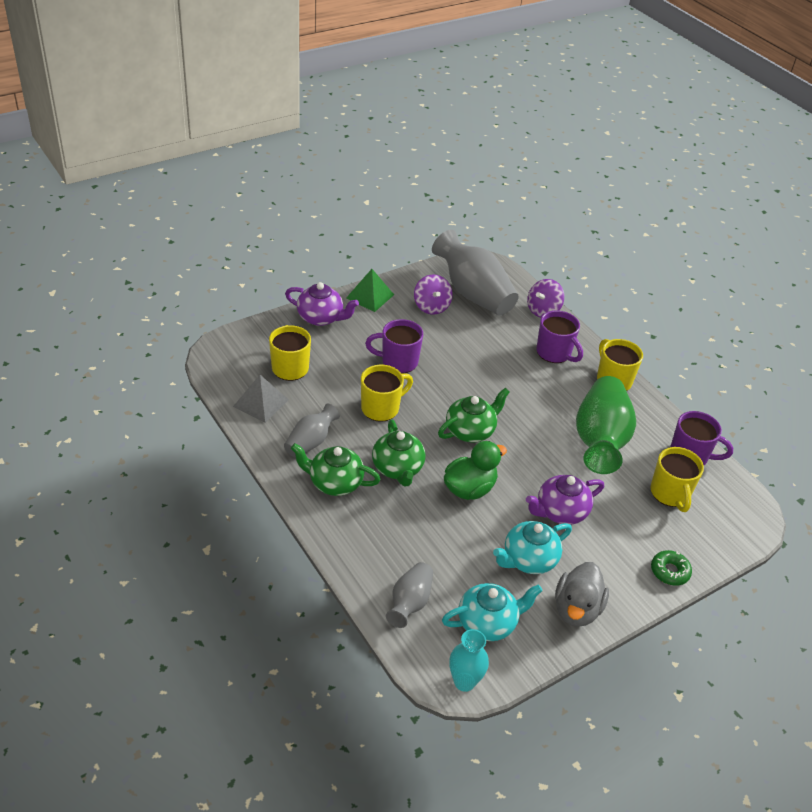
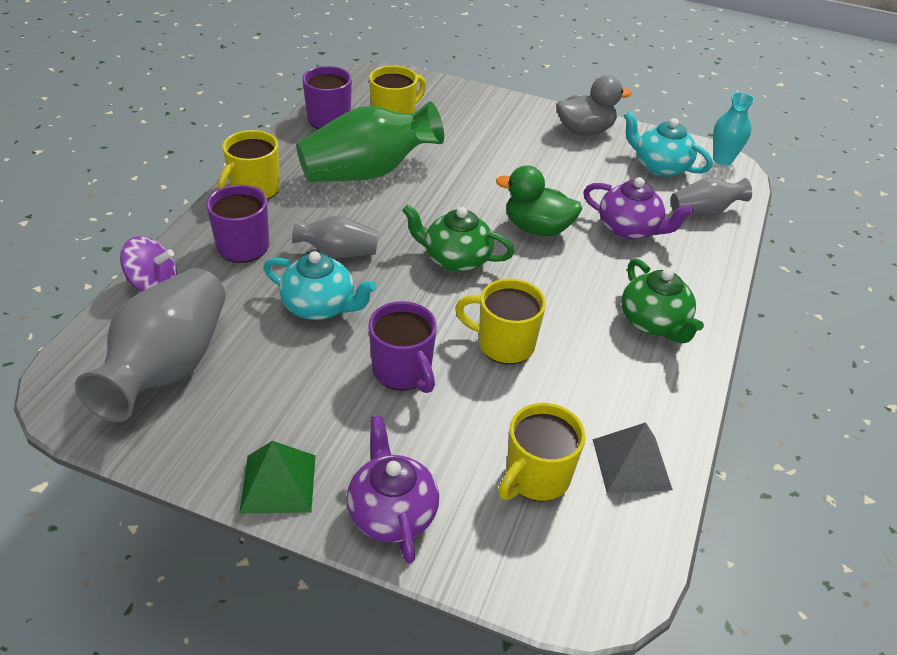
camera: 125 degrees left, 0 degrees up
(310, 442) = (629, 375): grey vase -> grey vase (338, 253)
(397, 468) = (575, 287): green teapot -> none
(431, 306) = (242, 397): purple spinning top -> none
(528, 559) = (571, 167): turquoise teapot -> turquoise teapot (320, 306)
(560, 512) = (494, 167): purple teapot -> purple teapot (629, 229)
(669, 571) = (486, 100): green donut -> none

